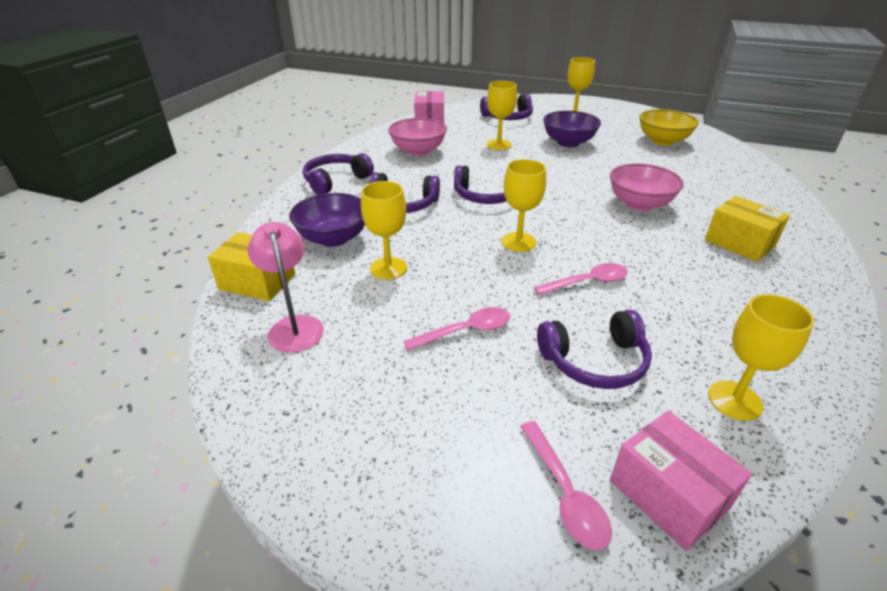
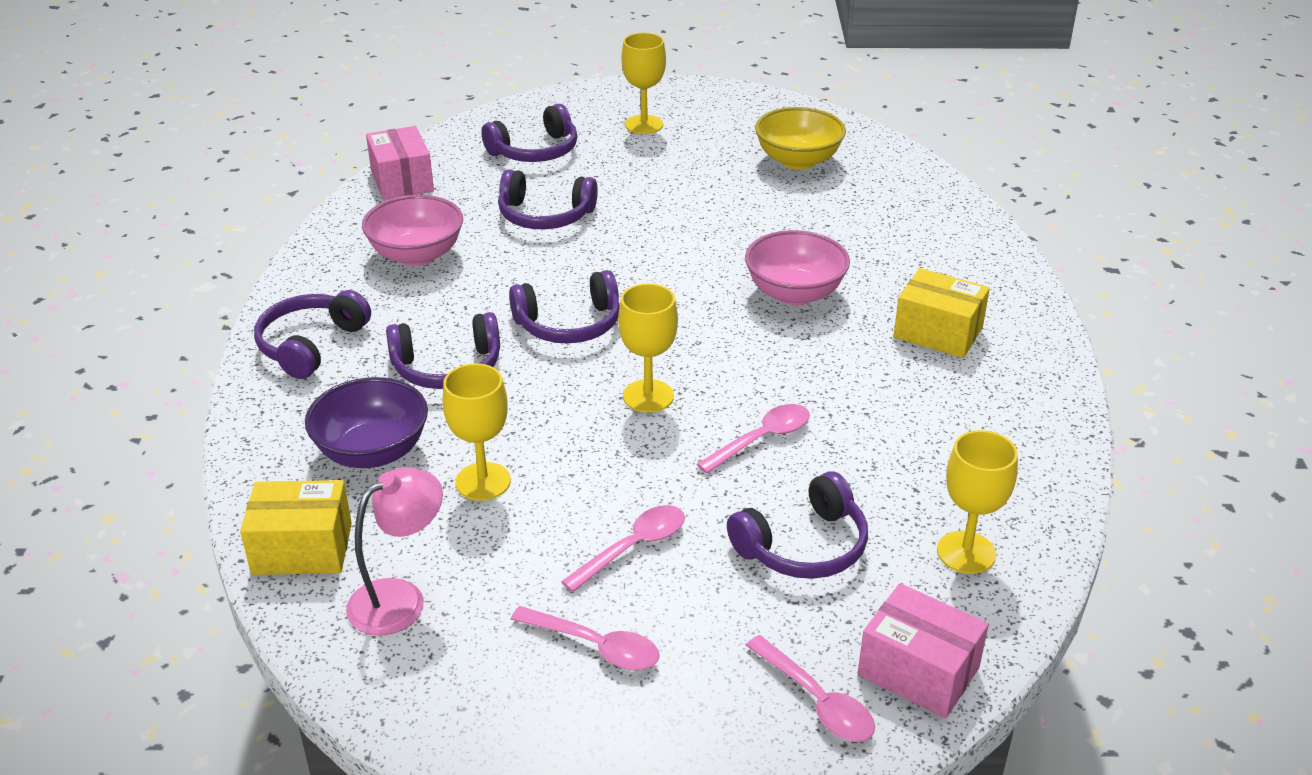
camera: 20 degrees left, 0 degrees up
(294, 326) = (400, 599): pink lamp -> pink lamp turned 90 degrees clockwise
(405, 394) = (595, 646): none -> pink spoon
(498, 144) = (545, 215): yellow goblet -> purple headphones
(568, 143) = (655, 191): purple bowl -> none

